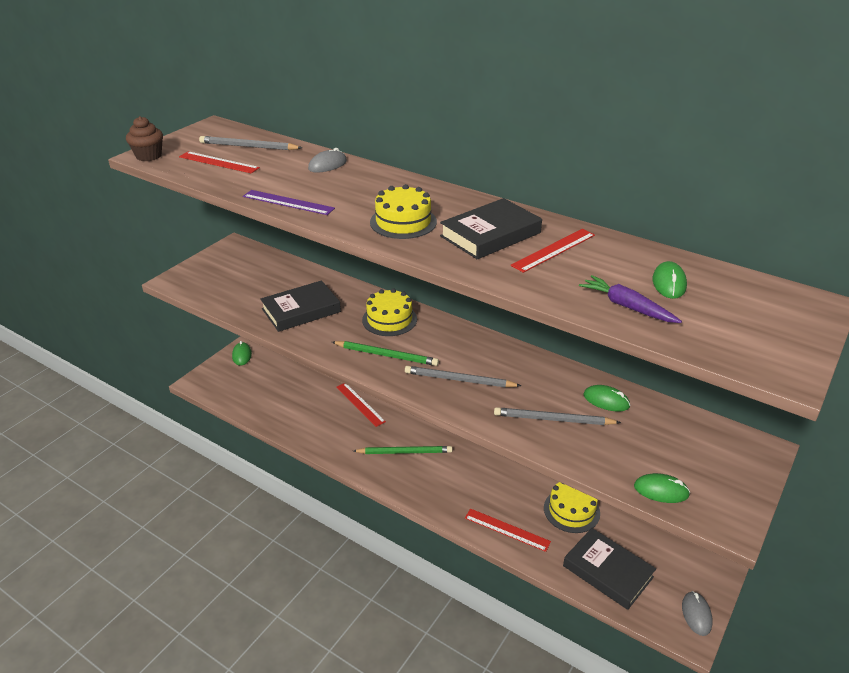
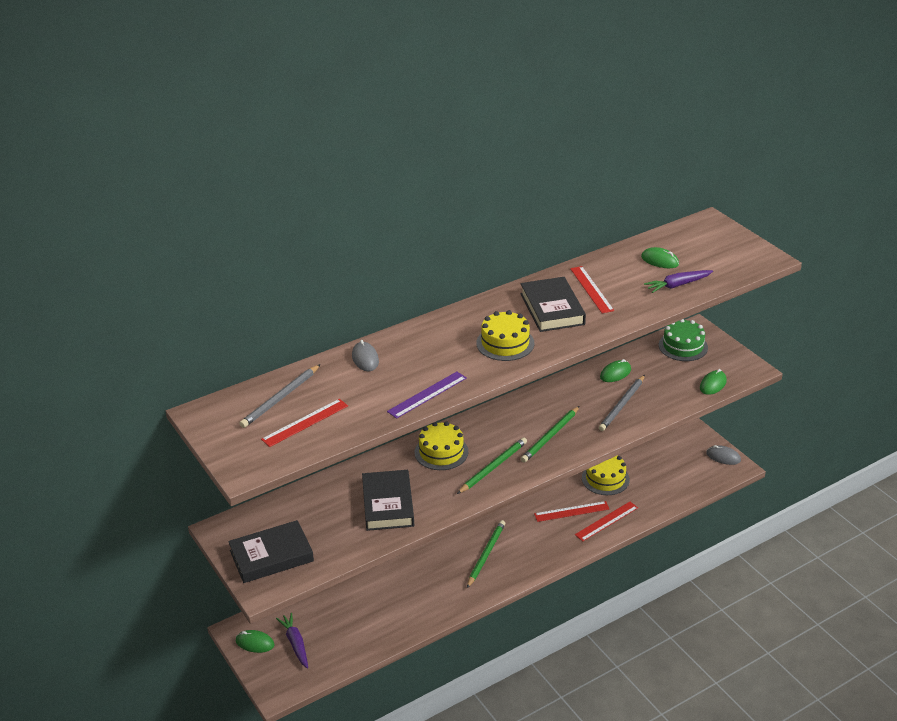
camera: 65 degrees left, 0 degrees up
(149, 156) = (249, 467): brown cupcake -> none
(249, 375) = (295, 643): none -> purple carrot
(360, 404) = (401, 567): red ruler -> red ruler (571, 511)
(459, 380) = (550, 436): grey pencil -> green pencil
(607, 571) = (670, 483): black book -> black book (271, 556)
(713, 445) = (683, 346): none -> green cake

